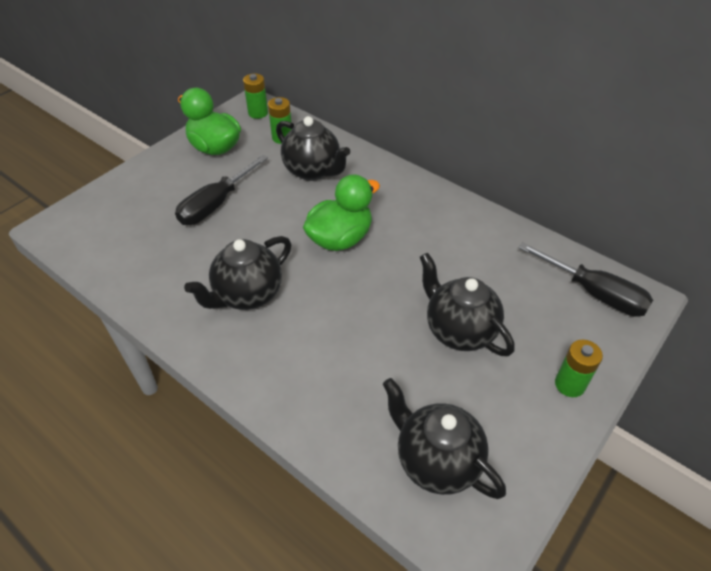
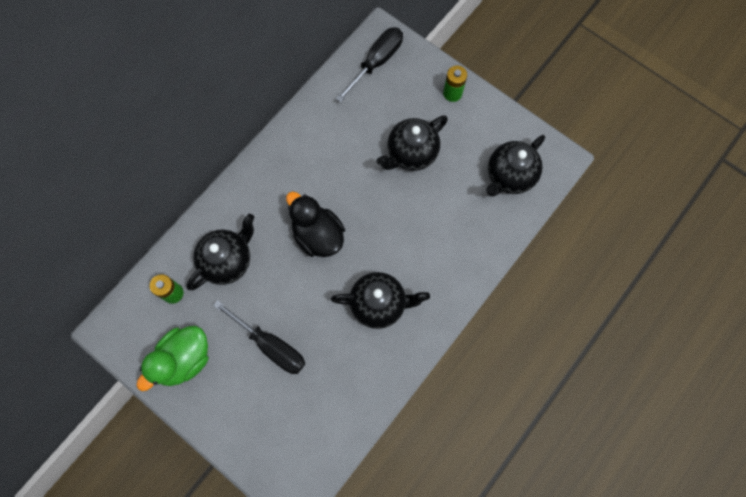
camera: 90 degrees left, 25 degrees up
(247, 295) = (379, 304): black teapot -> black teapot turned 45 degrees counterclockwise
(258, 113) = (127, 322): green battery -> none
(340, 239) = (318, 235): green duck -> black duck

